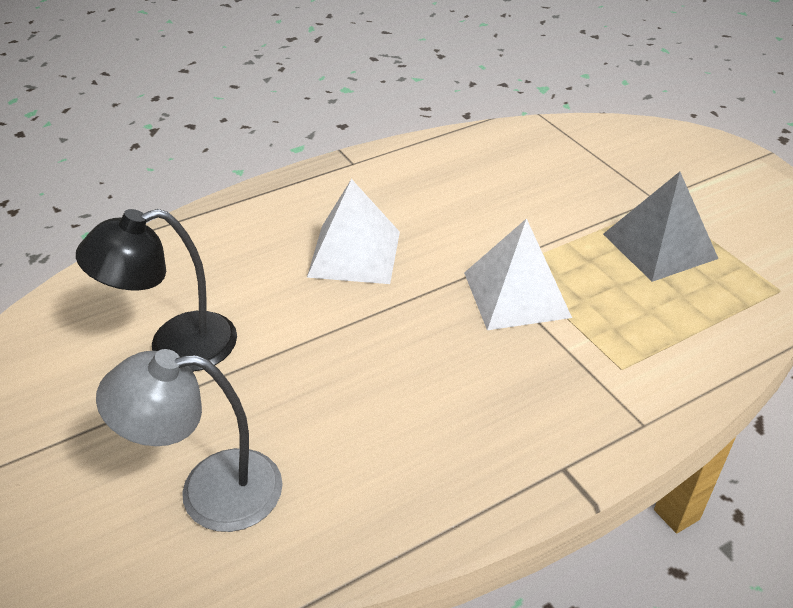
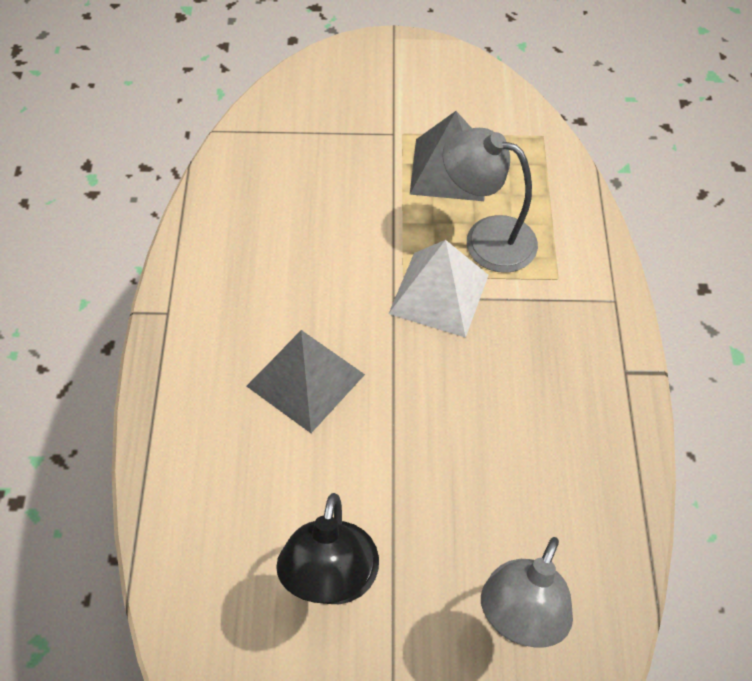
camera: 60 degrees left, 15 degrees up
(354, 253) = (305, 380): white pyramid -> grey pyramid
(611, 300) = (486, 238): none -> grey lamp

